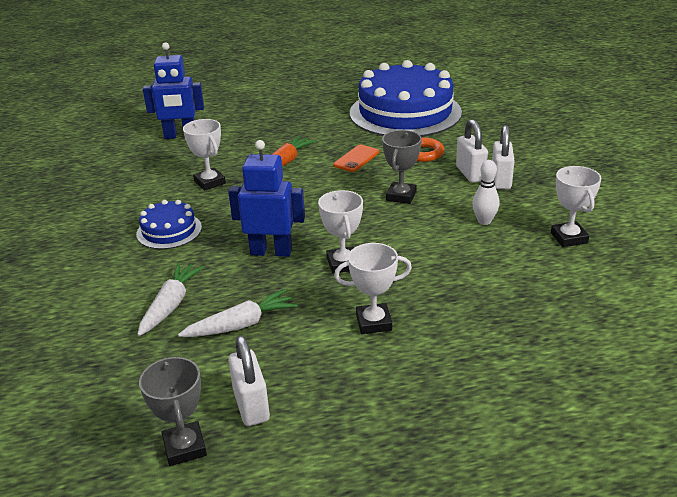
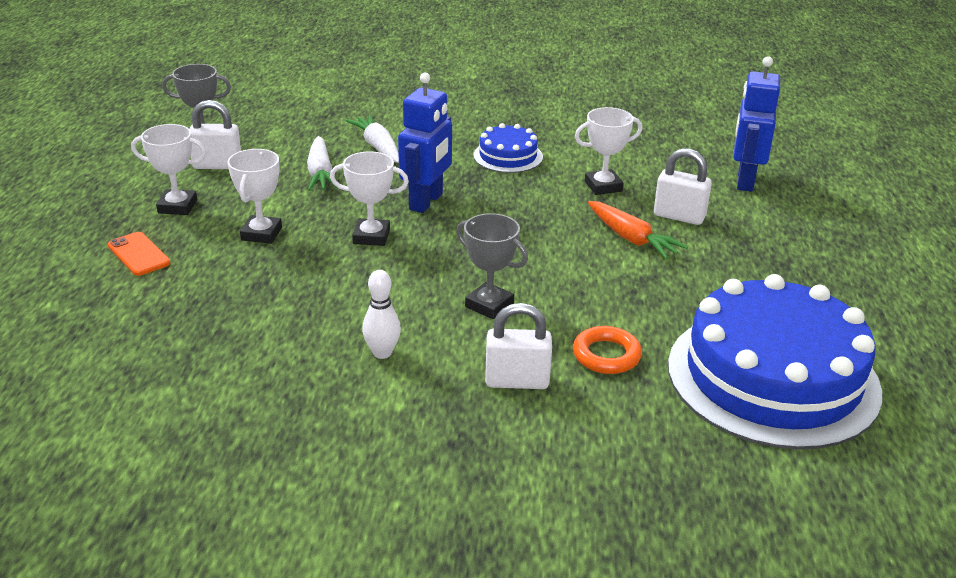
camera: 105 degrees right, 0 degrees up
(170, 305) = (378, 147): white carrot -> white carrot turned 150 degrees counterclockwise
(356, 159) = (616, 294): orange phone -> orange phone (138, 254)
(501, 180) = (479, 404): white padlock -> white padlock (679, 216)
(569, 238) = (290, 410): white trophy -> white trophy (177, 206)

